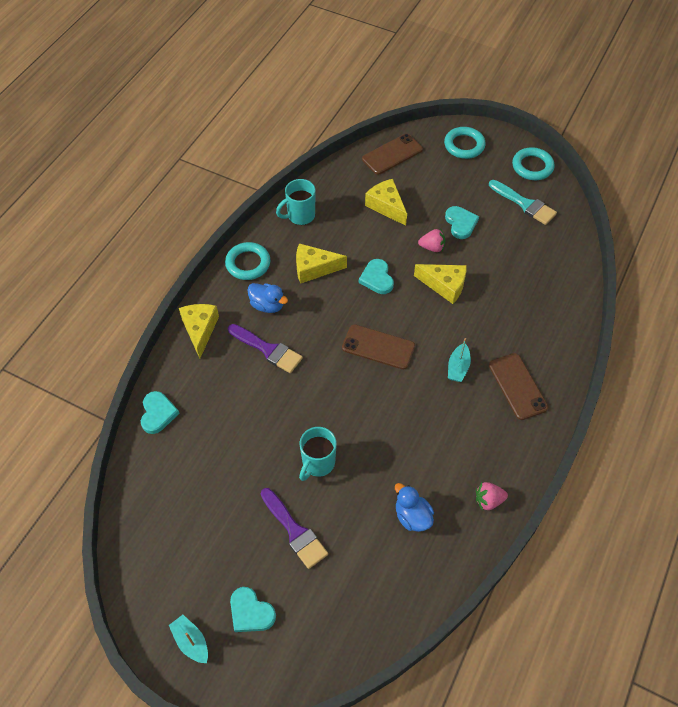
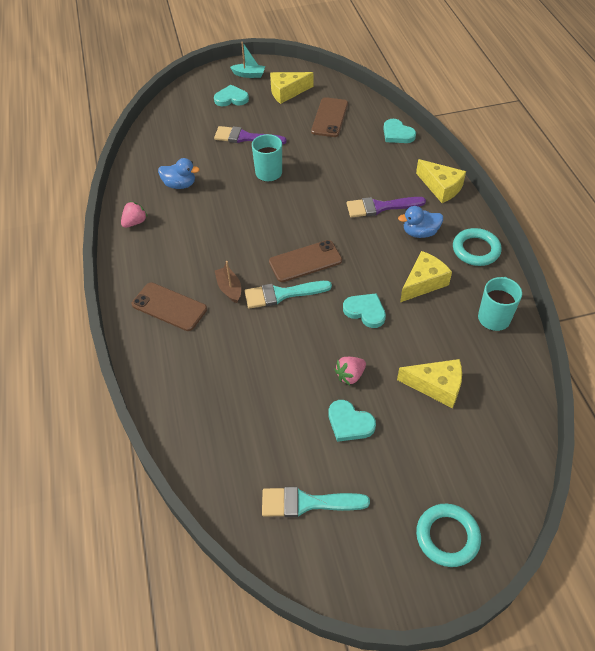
camera: 140 degrees right, 5 degrees down
(392, 154) = (503, 455): brown phone -> brown phone (329, 117)
(422, 333) = (282, 294): none -> turquoise brush
(444, 285) = (303, 347): yellow cheese -> yellow cheese (287, 92)
(458, 367) = (229, 288): turquoise boat -> brown boat
(532, 166) = (343, 571): turquoise ring -> none

